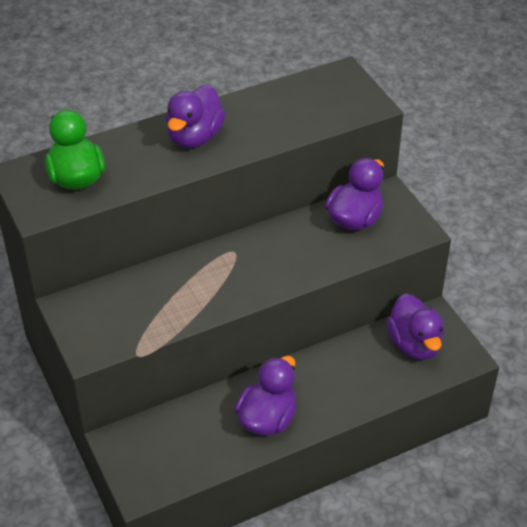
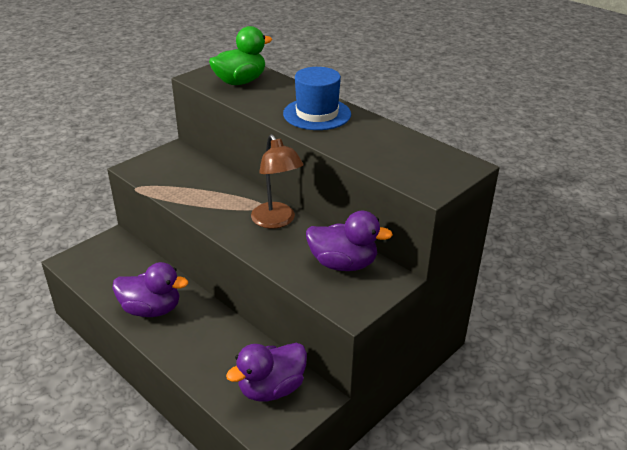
camera: 70 degrees right, 10 degrees down
(195, 137) = (317, 114): purple duck -> blue hat
(265, 248) = (276, 221): none -> brown lamp

